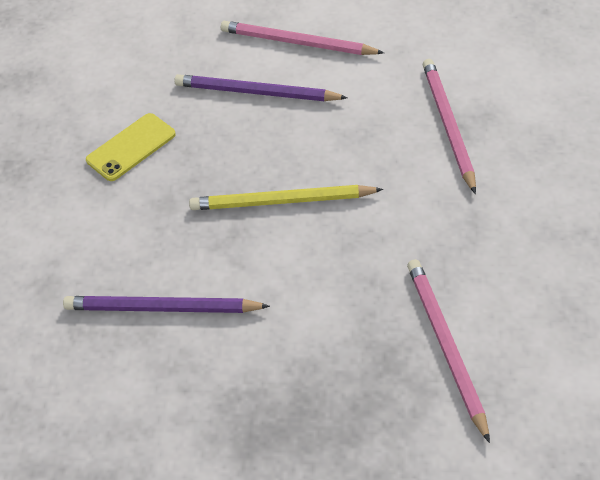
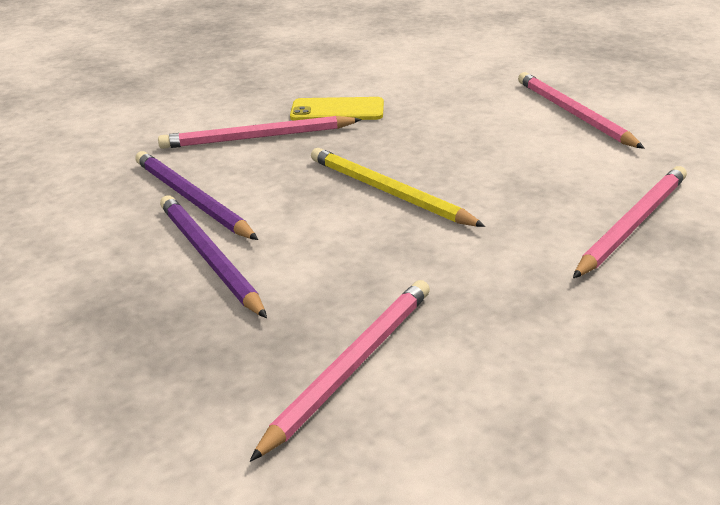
camera: 45 degrees right, 20 degrees down
(114, 217) = (257, 137): none -> pink pencil
(256, 92) = (485, 125): purple pencil -> purple pencil (209, 258)

